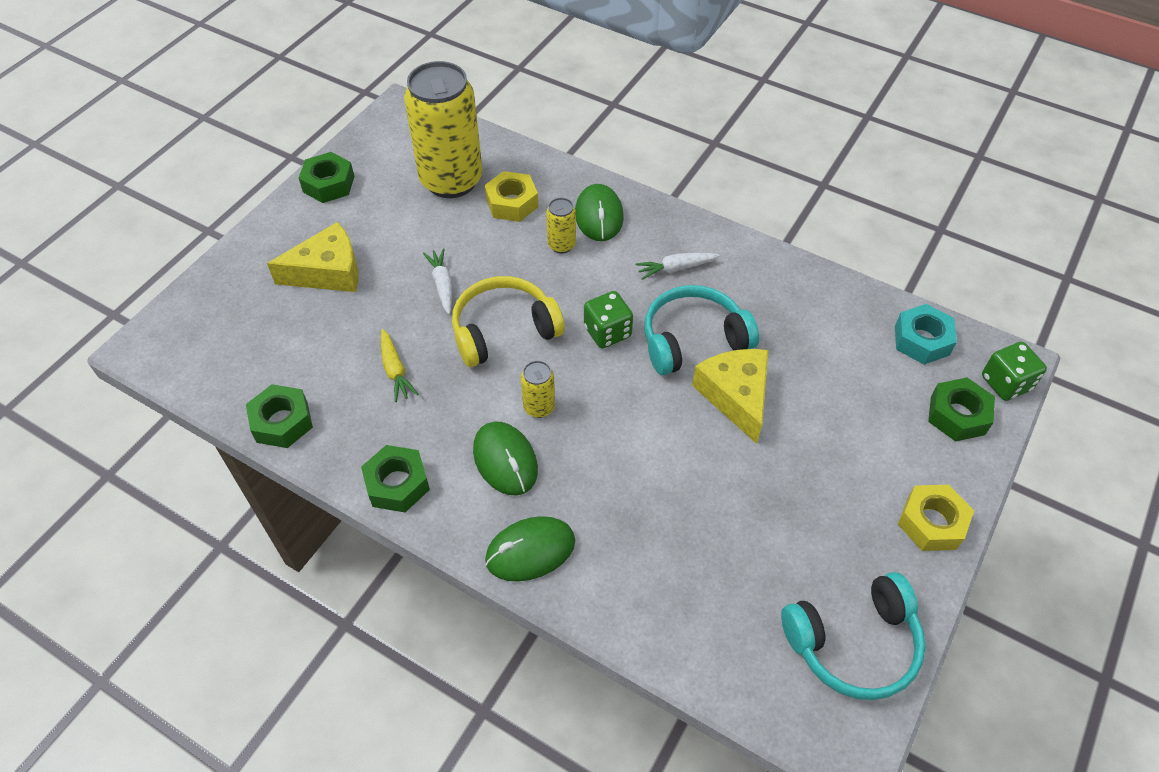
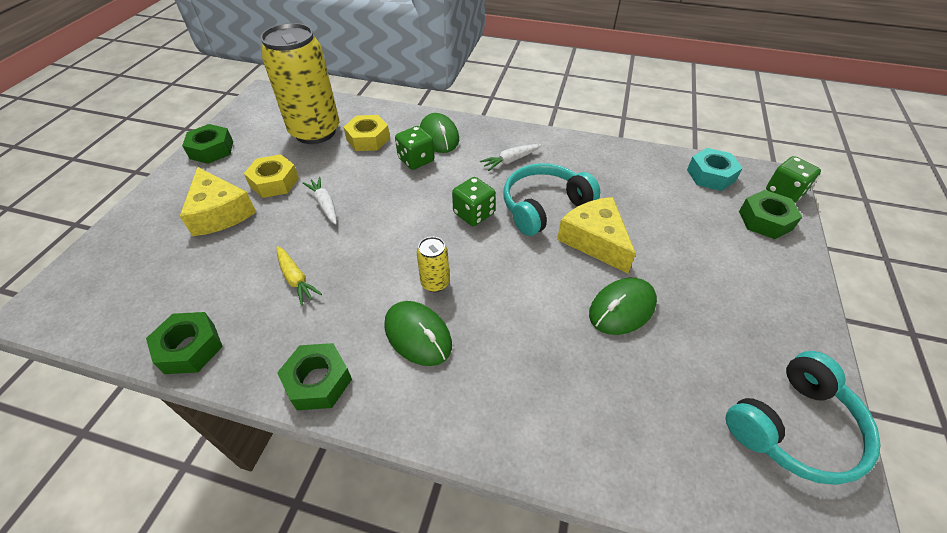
camera: 15 degrees left, 5 degrees down
(328, 272) = (220, 212): yellow cheese -> yellow cheese turned 90 degrees clockwise
(503, 330) = (386, 228): yellow headphones -> none
(530, 551) = (466, 415): green mouse -> green mouse (622, 308)
(561, 245) = (416, 160): yellow can -> green dice
(931, 523) = (794, 304): yellow nut -> yellow nut (274, 182)

